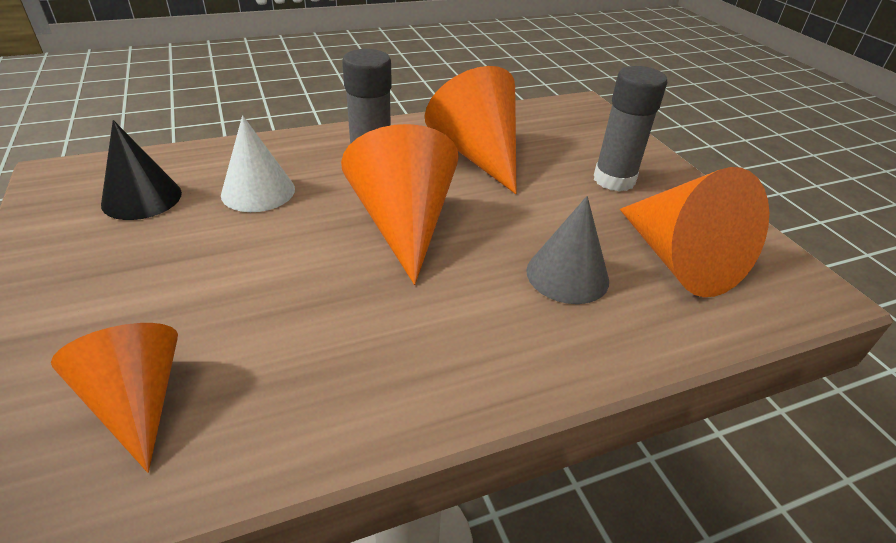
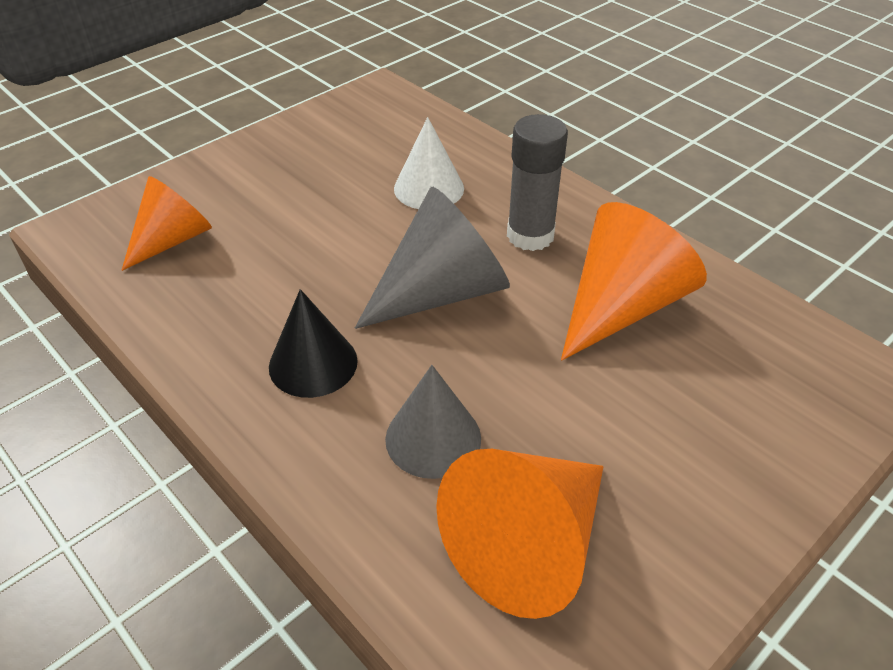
camera: 70 degrees right, 5 degrees up
(142, 198) = (376, 139): black cone -> black cone (313, 363)
(404, 224) = (441, 292): orange cone -> grey cone
(614, 180) = (674, 449): grey glue stick -> none

